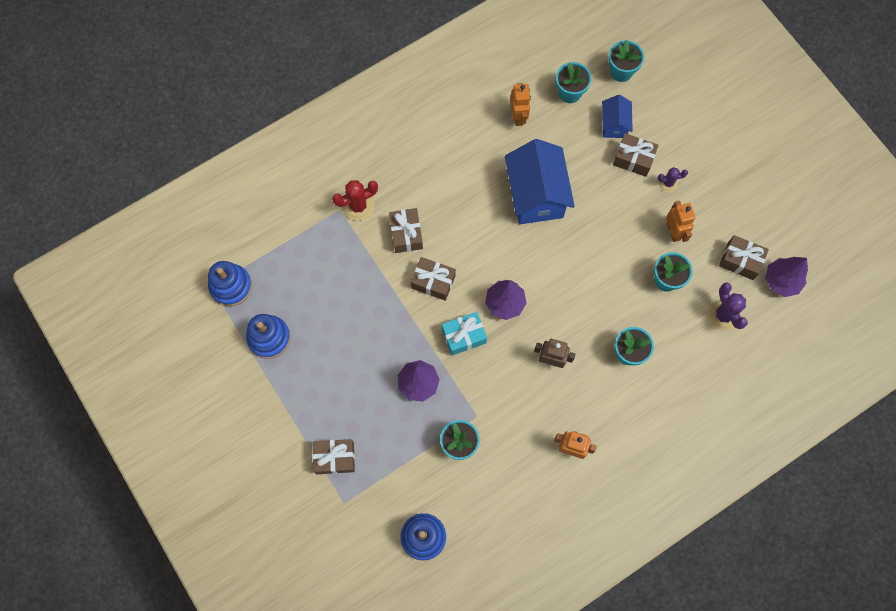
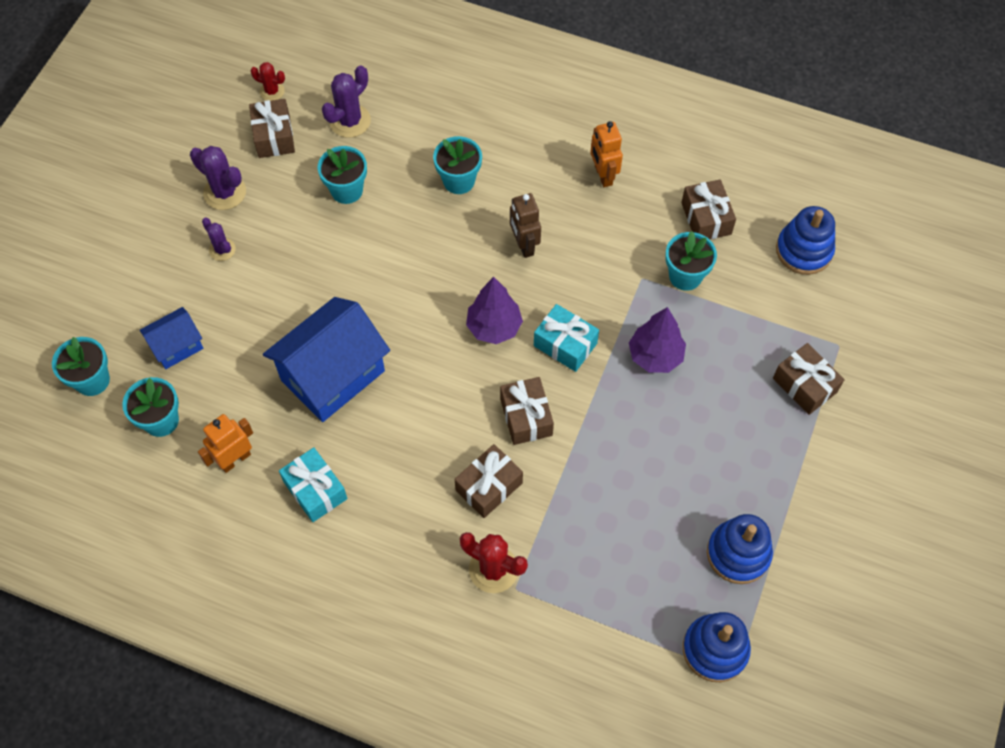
camera: 125 degrees left, 10 degrees down
(470, 145) = (315, 490): none -> turquoise gift
(633, 159) = (213, 301): brown gift -> brown gift (706, 218)
(673, 231) = (281, 213): orange robot -> none
(712, 207) = (225, 192): none -> purple cactus
(781, 281) = (272, 91): purple tree -> red cactus

